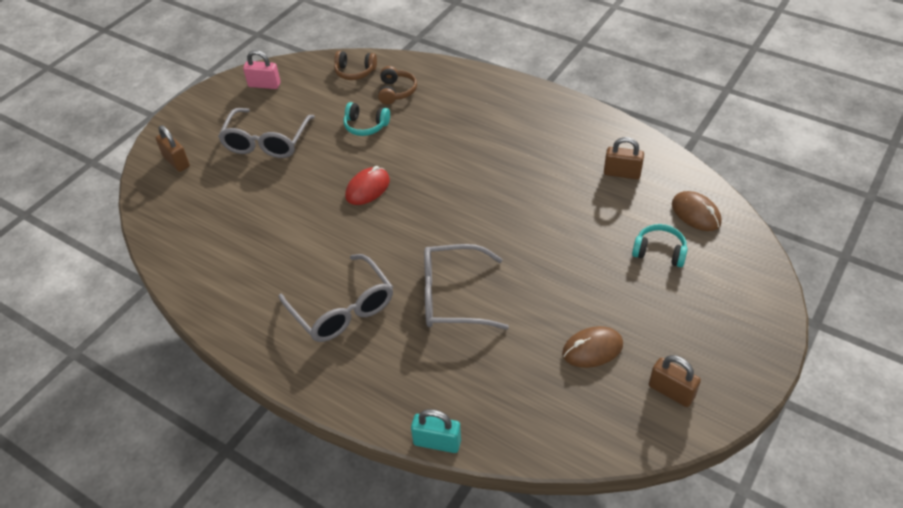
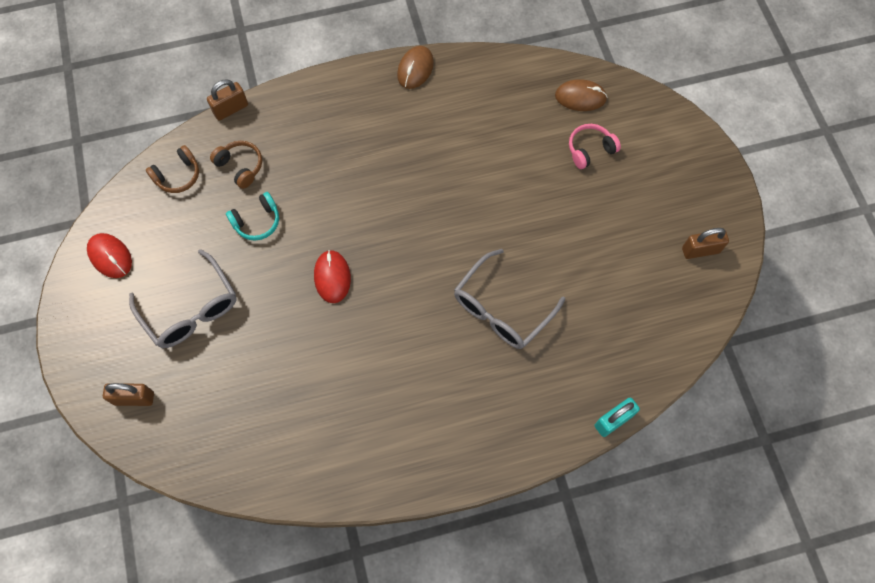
camera: 50 degrees left, 20 degrees up
(264, 85) = (110, 256): pink padlock -> red mouse
(343, 309) = (440, 391): grey glasses -> none
(592, 349) = (628, 264): brown mouse -> brown mouse (415, 69)
(622, 173) = (499, 103): brown padlock -> brown padlock (231, 109)
(659, 252) = (590, 150): turquoise headphones -> pink headphones

